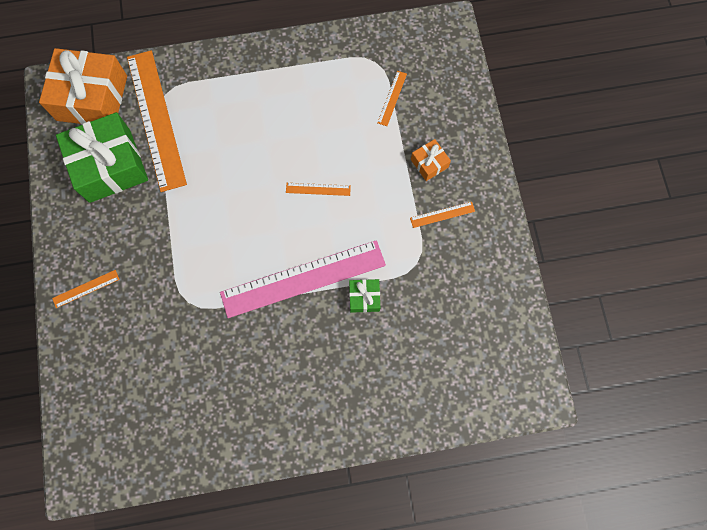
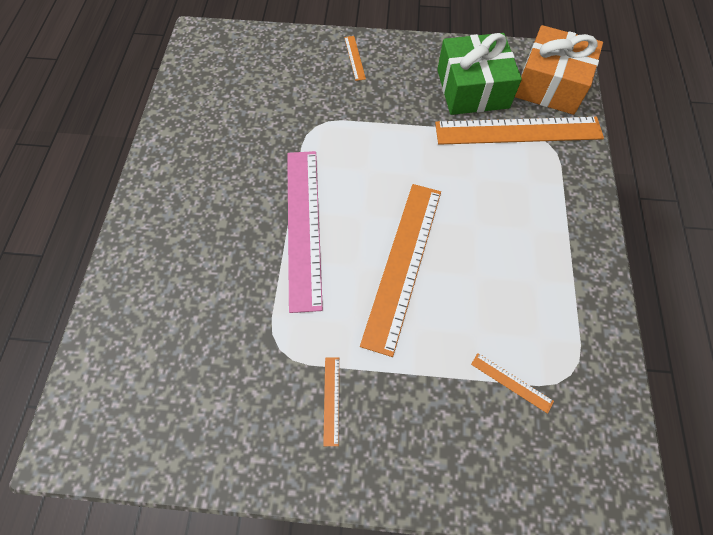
camera: 105 degrees right, 10 degrees down
(318, 189) = (403, 264): orange ruler -> orange ruler, size x2.48
(364, 297) = (260, 280): green gift -> none
(429, 163) = (406, 404): orange gift -> none

